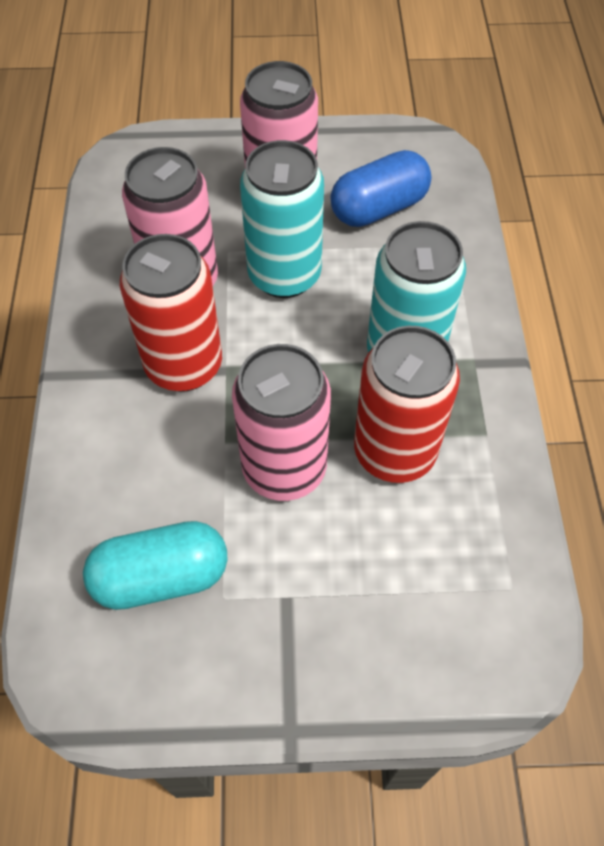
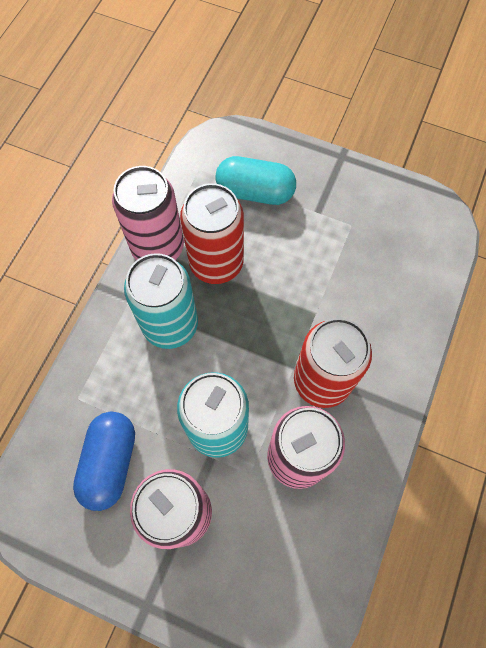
camera: 155 degrees left, 10 degrees up
(161, 576) = (382, 249): turquoise capsule -> turquoise capsule (255, 192)
(284, 469) = (287, 280): pink can -> pink can (158, 247)
(378, 208) = (110, 463): blue capsule -> blue capsule turned 75 degrees counterclockwise

